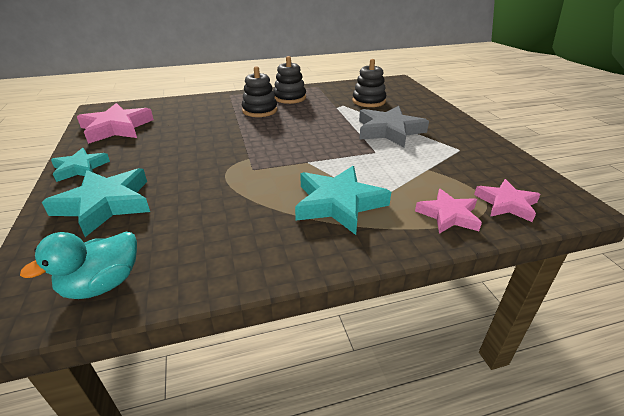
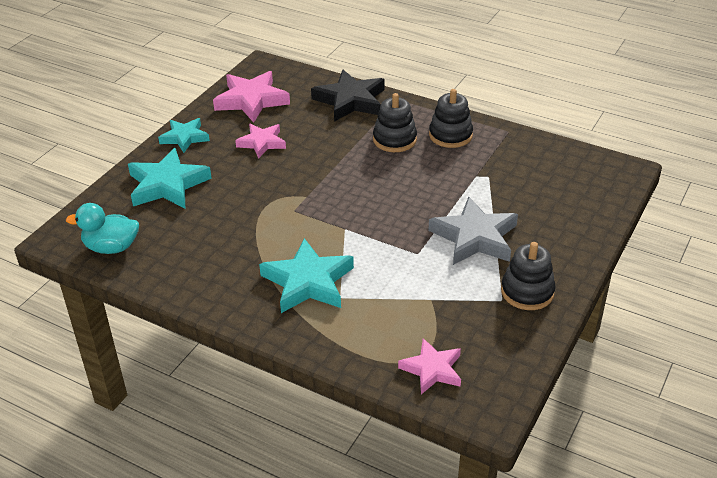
camera: 45 degrees right, 5 degrees up
(198, 104) = (350, 101): none -> black star
(368, 101) = (526, 185): black stacking toy -> black stacking toy (527, 292)
(448, 215) = (368, 345): pink star -> pink star (262, 143)

